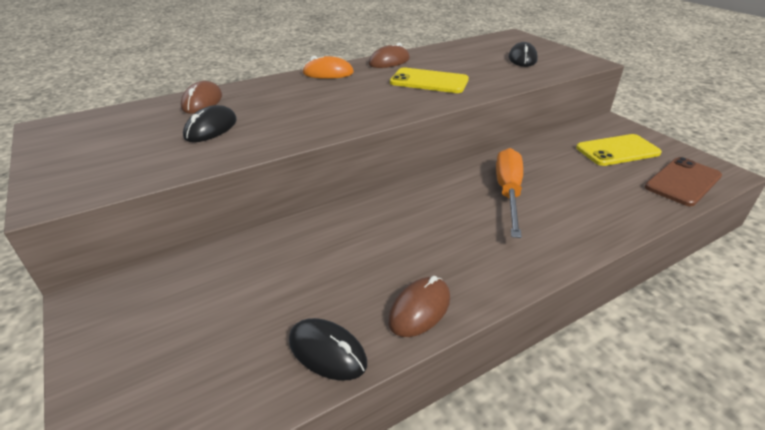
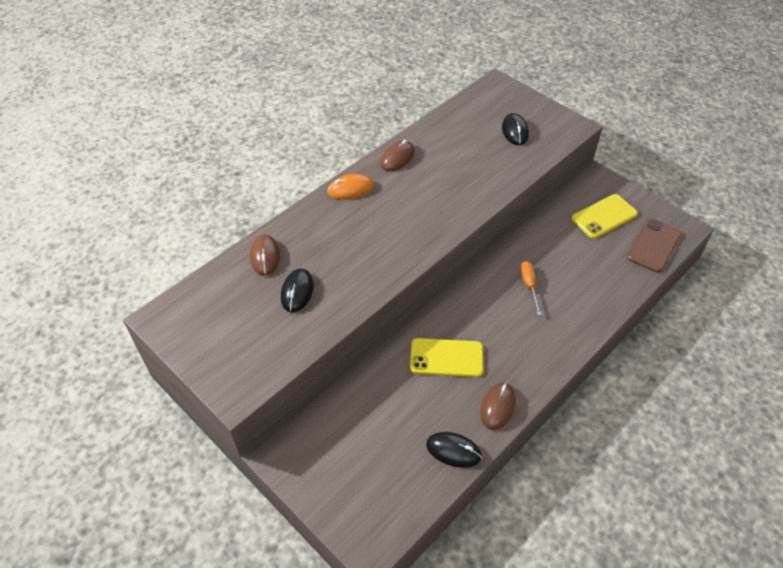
camera: 15 degrees left, 15 degrees up
(429, 81) = (445, 186): yellow phone -> yellow phone (446, 358)
(508, 193) = (529, 285): orange screwdriver -> orange screwdriver, size x0.59

